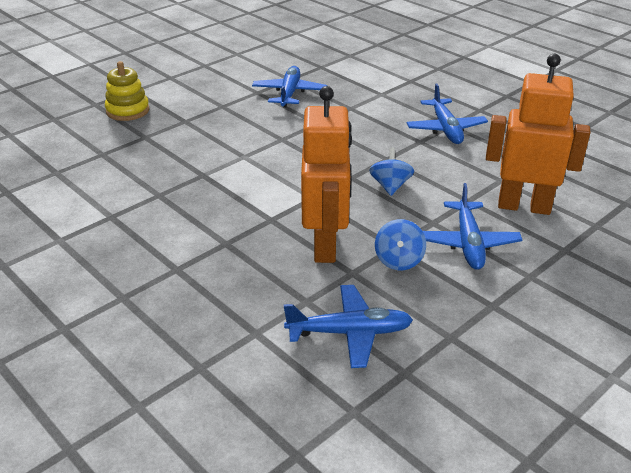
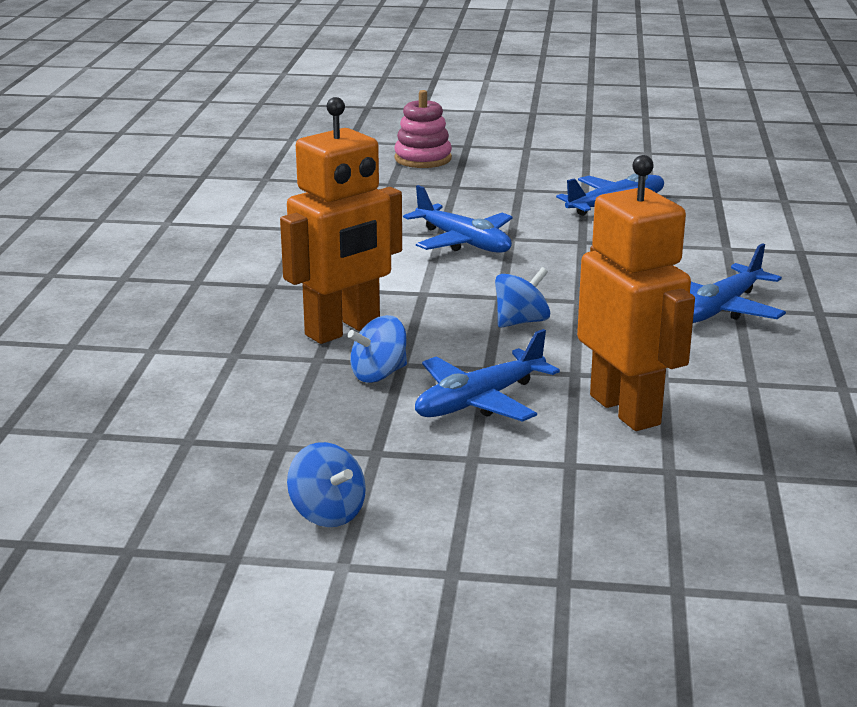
camera: 50 degrees right, 10 degrees down
(128, 111) = (423, 159): yellow stacking toy -> pink stacking toy
(350, 333) = (213, 392): blue plane -> blue plane (463, 242)
(549, 356) = (327, 513): none -> blue spinning top

